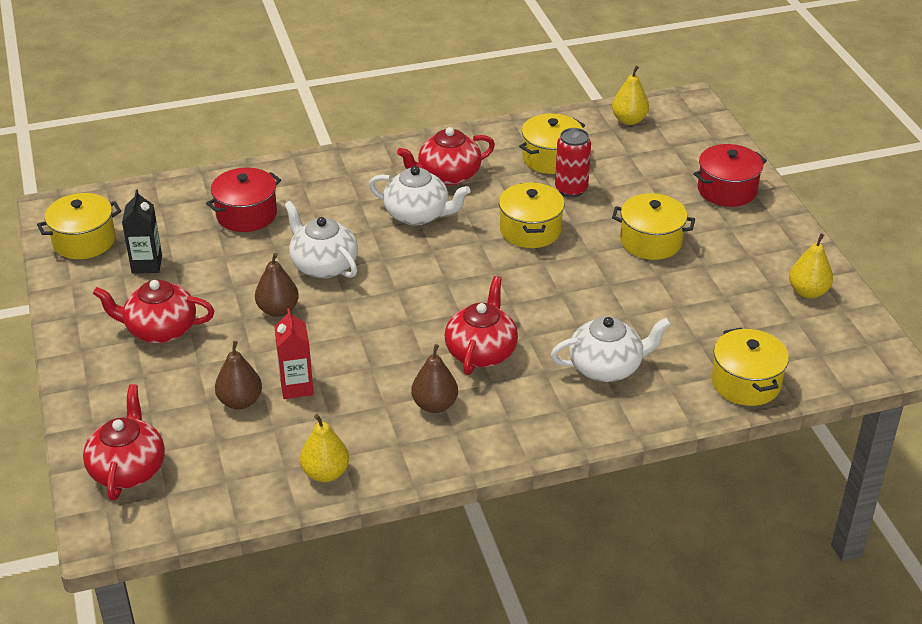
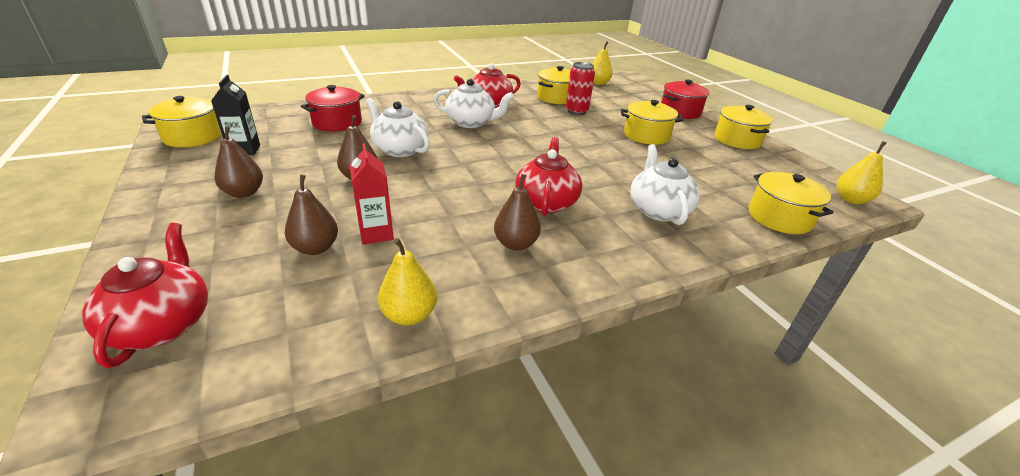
camera: 10 degrees left, 5 degrees down
(160, 330) = (244, 193): red teapot -> brown pear
(530, 230) = (557, 130): yellow pot -> yellow pot (737, 140)
(606, 367) = (658, 210): white teapot -> white teapot turned 75 degrees counterclockwise
(808, 292) = (776, 161): yellow pear -> yellow pear (851, 200)

